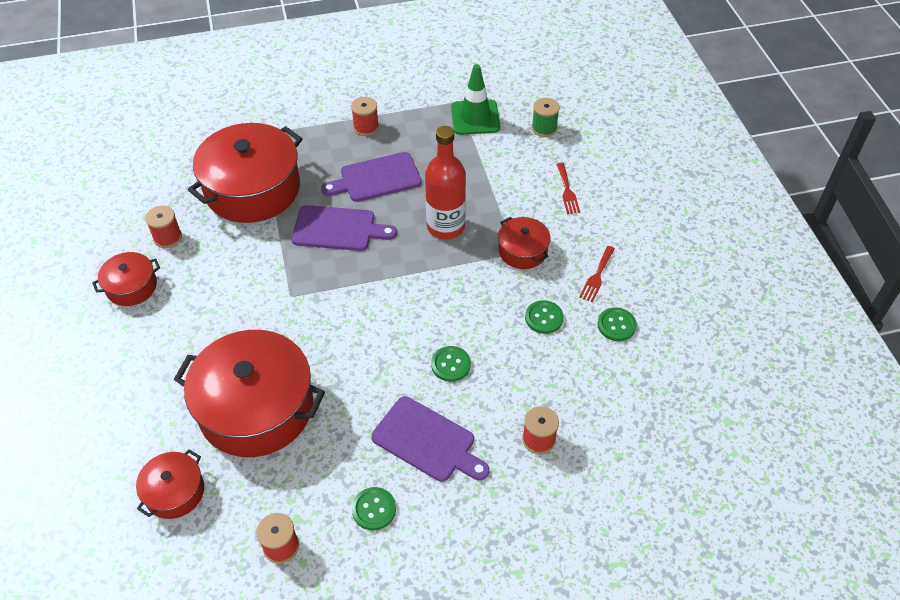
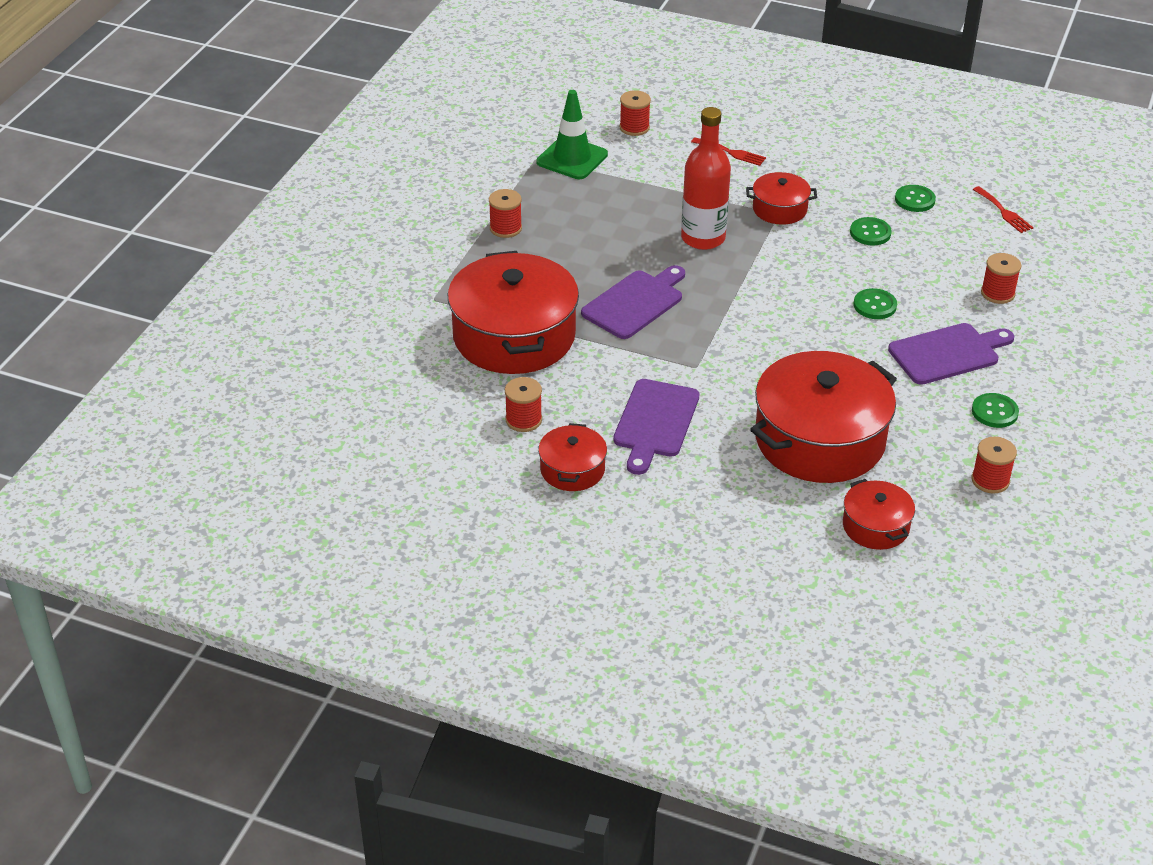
camera: 55 degrees left, 10 degrees down
(376, 178) = (590, 251): purple cutting board -> purple cutting board (655, 422)
(544, 128) = (634, 127): green spool -> red spool
(597, 276) = (850, 184): red fork -> red fork (1004, 212)

